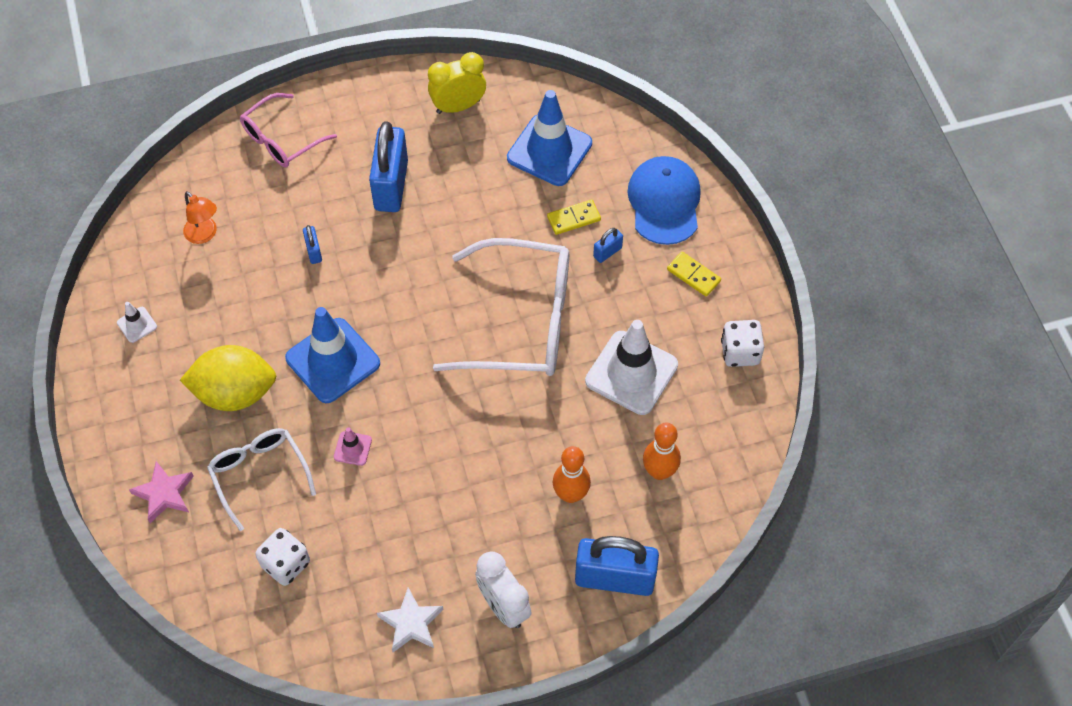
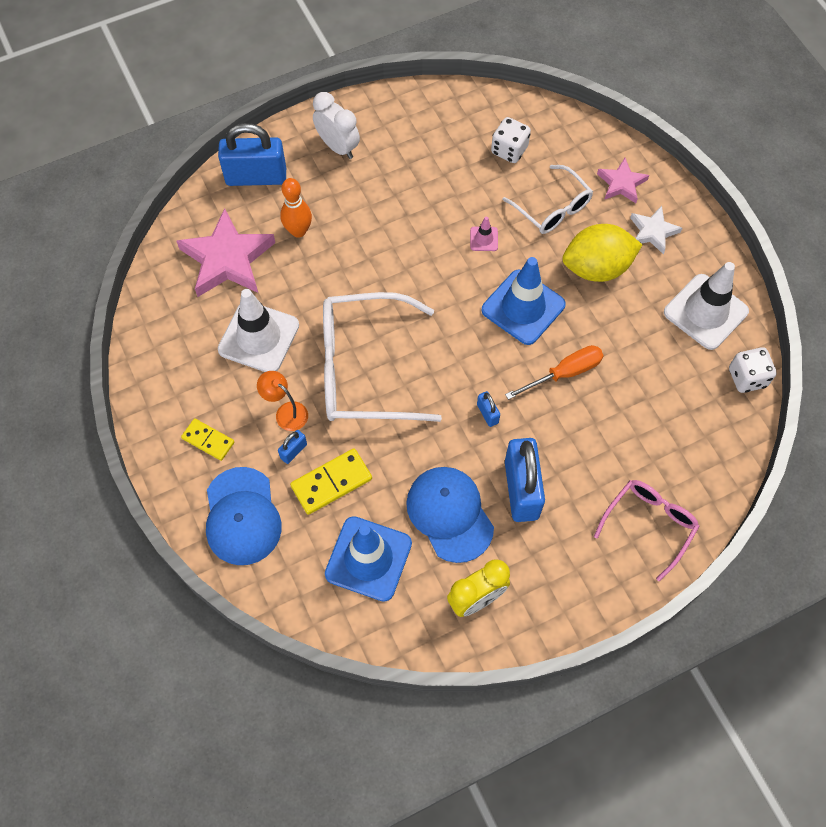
camera: 170 degrees right, 5 degrees up
(137, 325) = (705, 312): white traffic cone -> white traffic cone, size x2.29
(204, 235) = (683, 406): orange lamp -> orange lamp (286, 412)
(312, 285) = (564, 373): none -> orange screwdriver
(314, 251) = (574, 406): blue padlock -> blue padlock (487, 414)
(411, 623) = (404, 126): white star -> white star (653, 232)
(465, 175) = (449, 514): none -> blue cap
(574, 218) = (331, 482): yellow domino -> yellow domino, size x1.50
(659, 471) = (227, 259): orange bowling pin -> pink star
(740, 352) = (162, 371): white dice -> white dice (747, 377)

